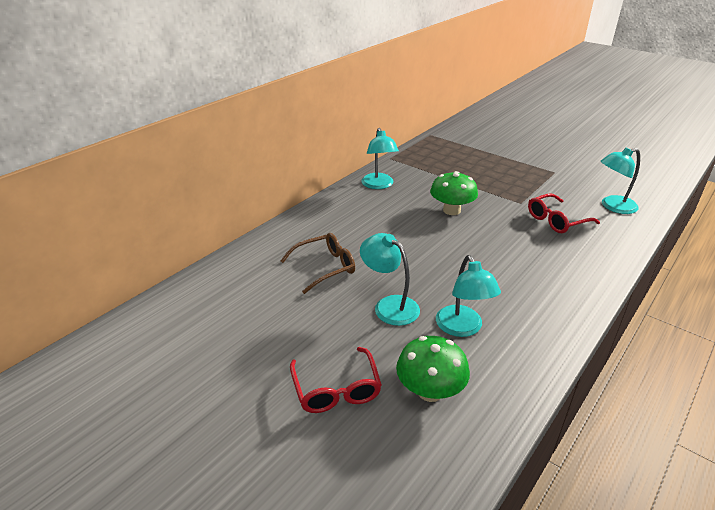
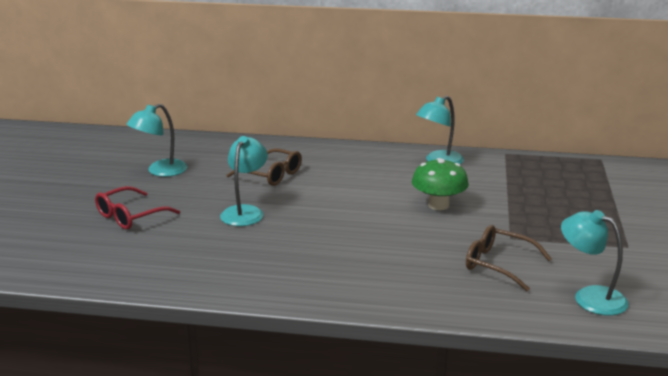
camera: 60 degrees right, 10 degrees down
(430, 391) = (154, 250): green mushroom -> none
(462, 328) = (244, 248): turquoise lamp -> turquoise lamp (160, 171)
(556, 220) = (499, 264): red glasses -> brown glasses

